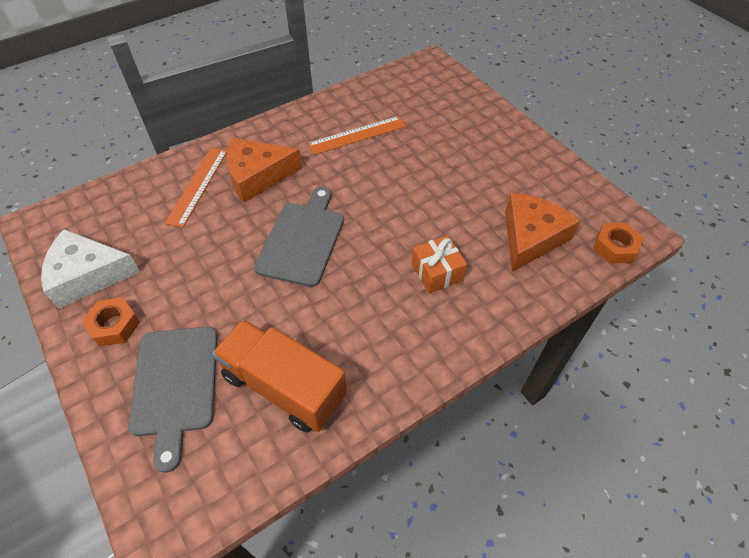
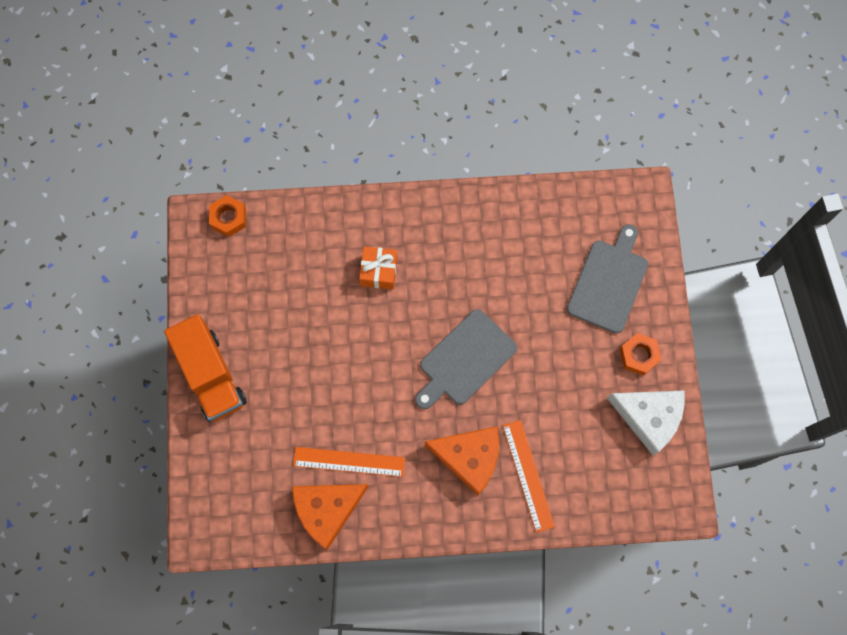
camera: 150 degrees left, 20 degrees up
(198, 186) = (528, 475): orange ruler -> orange ruler turned 60 degrees counterclockwise
(284, 386) = (537, 242): orange truck -> orange truck (211, 375)
(531, 238) = (284, 261): orange cheese -> orange cheese (327, 510)

